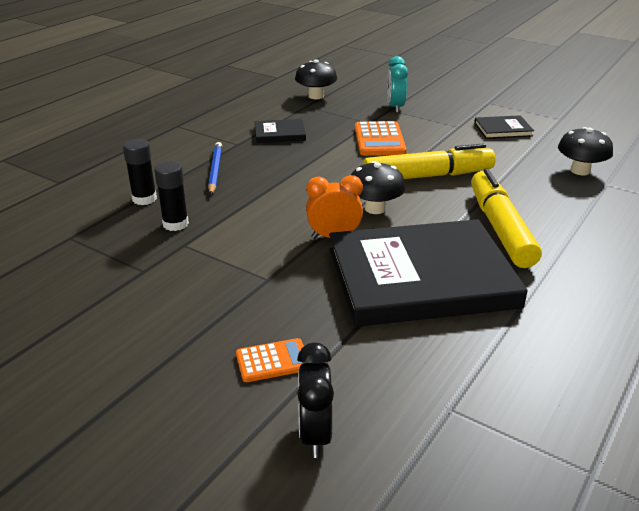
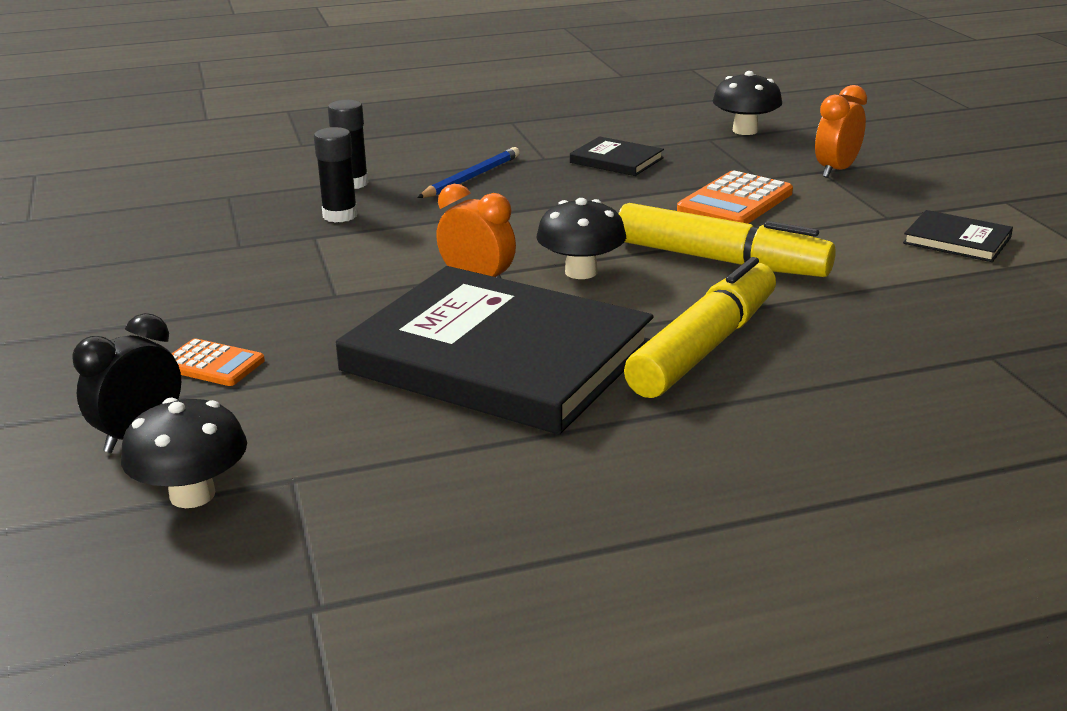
camera: 40 degrees right, 5 degrees down
(395, 107) = (836, 170): turquoise clock -> orange clock
(580, 171) = (981, 326): black mushroom -> black mushroom (192, 495)

